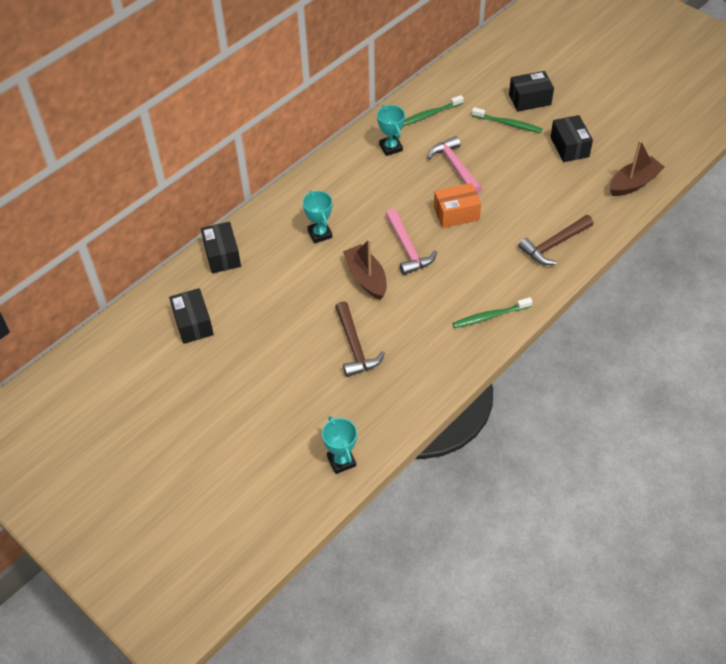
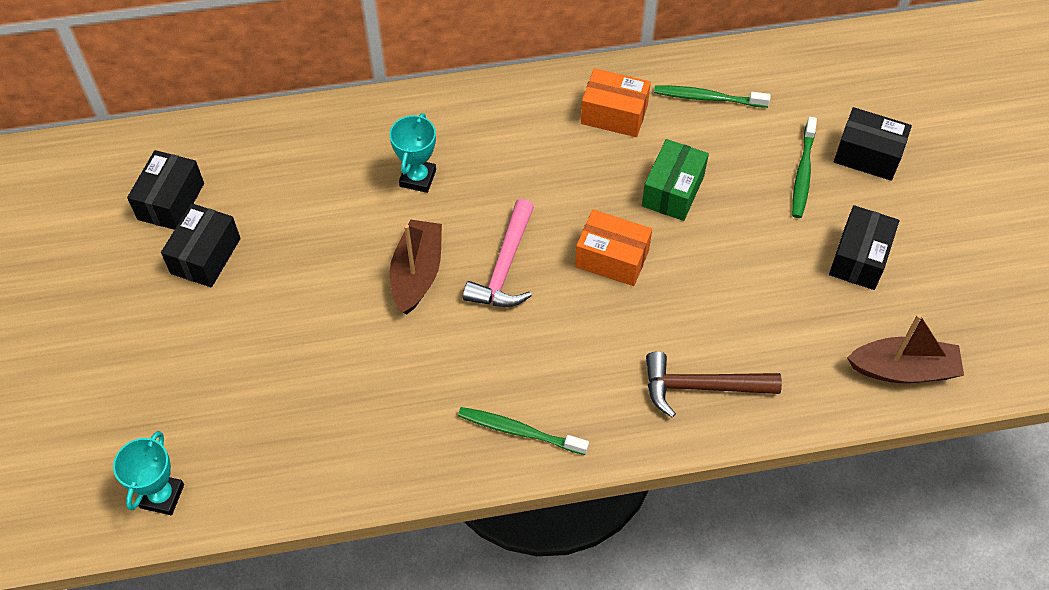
camera: 35 degrees right, 5 degrees up
(222, 255) = (282, 135): black box -> black box (205, 256)
(355, 347) = (318, 356): brown hammer -> none
(391, 147) = (614, 114): turquoise trophy -> orange box
(455, 166) = (673, 191): pink hammer -> green box
(508, 124) = (803, 173): green toothbrush -> green toothbrush turned 45 degrees clockwise

